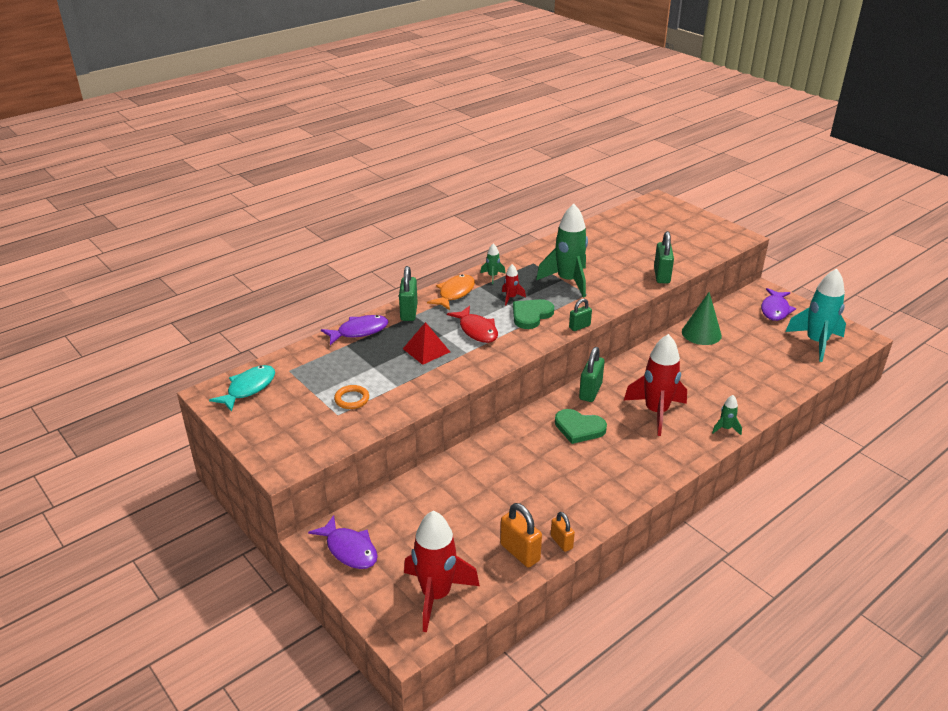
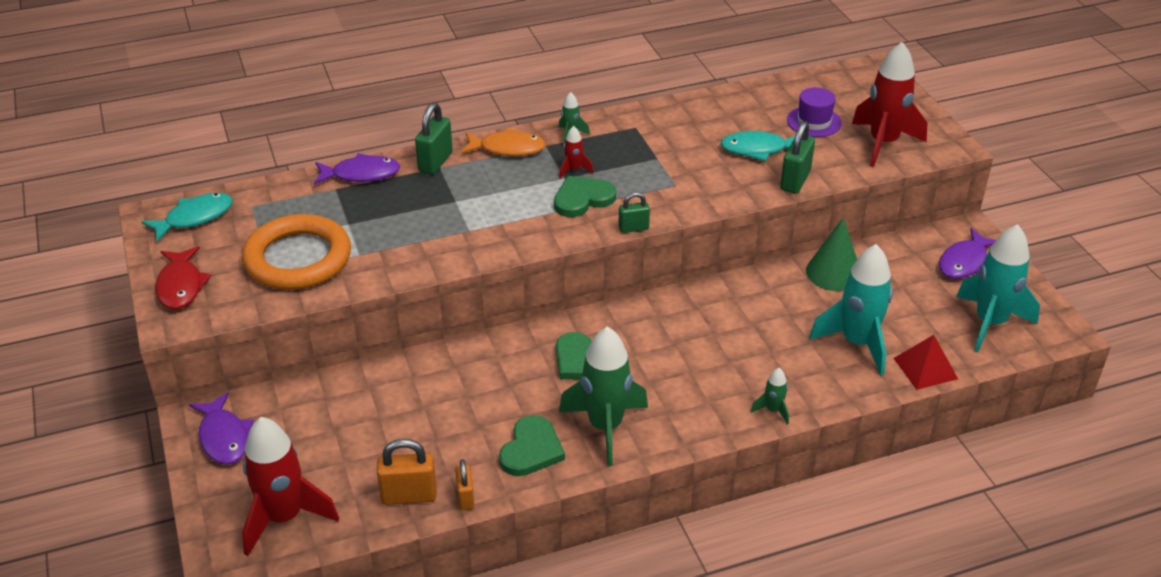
camera: 20 degrees right, 5 degrees up
(352, 399) = (298, 258): orange ring -> orange ring, size x2.45
(426, 350) = (423, 216): red pyramid -> red pyramid (925, 368)
(454, 293) = (507, 149): orange fish -> orange fish turned 45 degrees clockwise
(476, 330) = (501, 204): red fish -> red fish (180, 286)
(520, 552) = (409, 496): orange padlock -> orange padlock turned 75 degrees counterclockwise
(568, 281) = (663, 162): green rocket -> green rocket (605, 427)
(585, 496) = (531, 449): none -> green heart
(590, 391) = (629, 317): green padlock -> none
(624, 261) = (758, 149): none -> turquoise fish
(646, 238) = (814, 122): none -> purple hat
(656, 412) = (696, 365): red rocket -> red rocket (883, 143)
(747, 373) = (857, 343): none -> turquoise rocket

